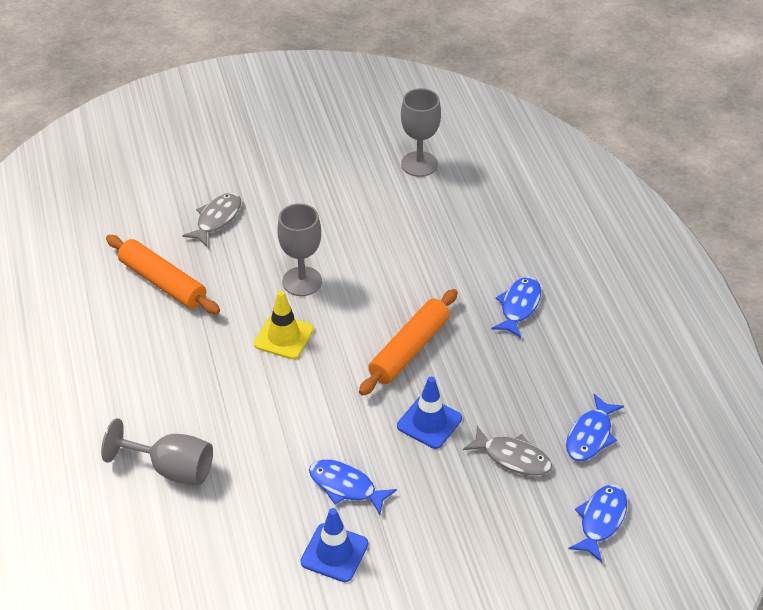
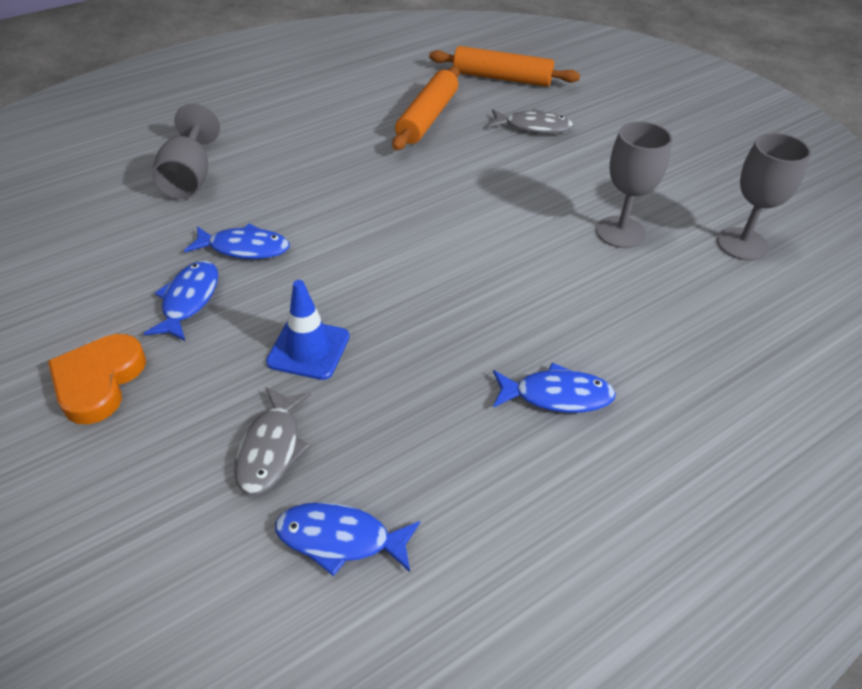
camera: 70 degrees right, 0 degrees up
(284, 337) = (394, 205): yellow traffic cone -> none
(302, 281) = (482, 199): grey goblet -> grey goblet (620, 232)
(334, 553) = (89, 313): blue traffic cone -> none
(409, 349) = (422, 305): orange rolling pin -> orange rolling pin (502, 78)
(415, 549) = (99, 381): none -> orange heart
(601, 520) = (170, 590): blue fish -> blue fish (244, 248)

